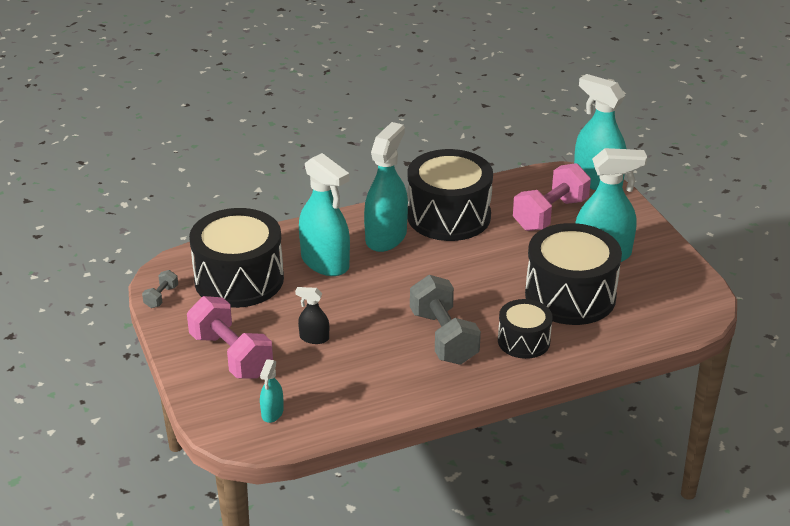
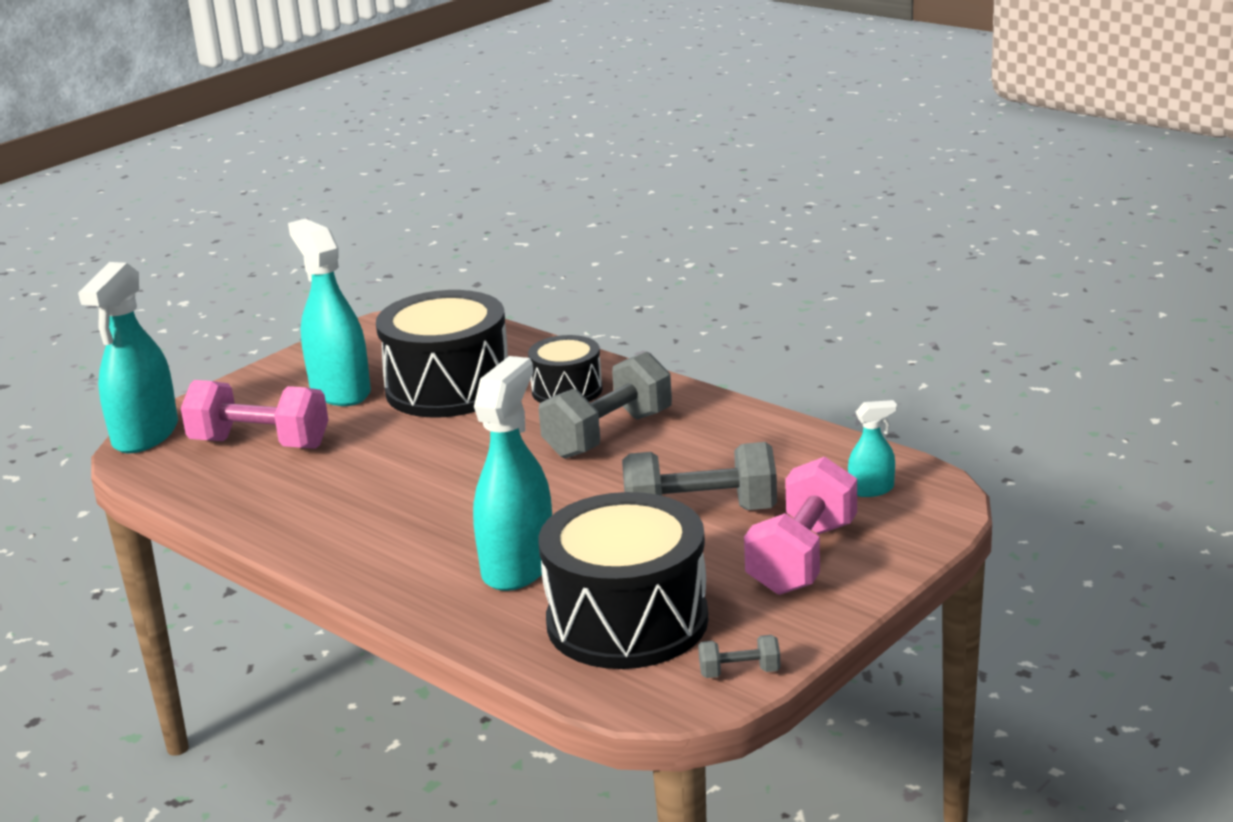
camera: 115 degrees left, 10 degrees down
(314, 338) = (700, 513): black spray bottle -> grey dumbbell
(386, 237) = (410, 541): turquoise spray bottle -> none
(449, 216) = (315, 511): black drum -> none

